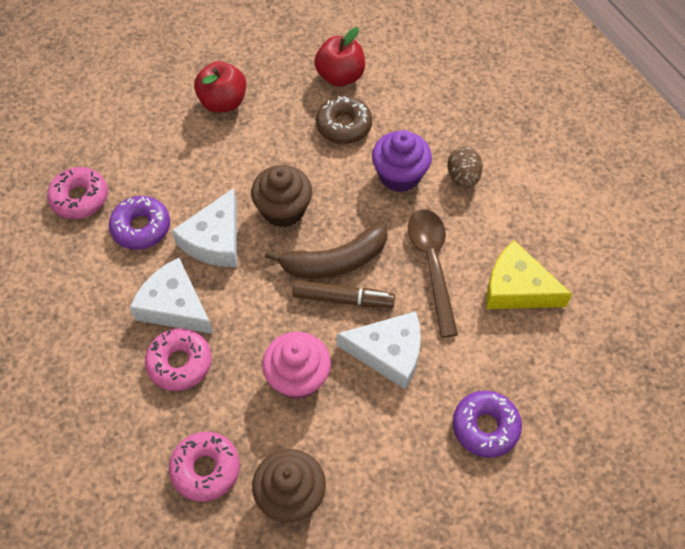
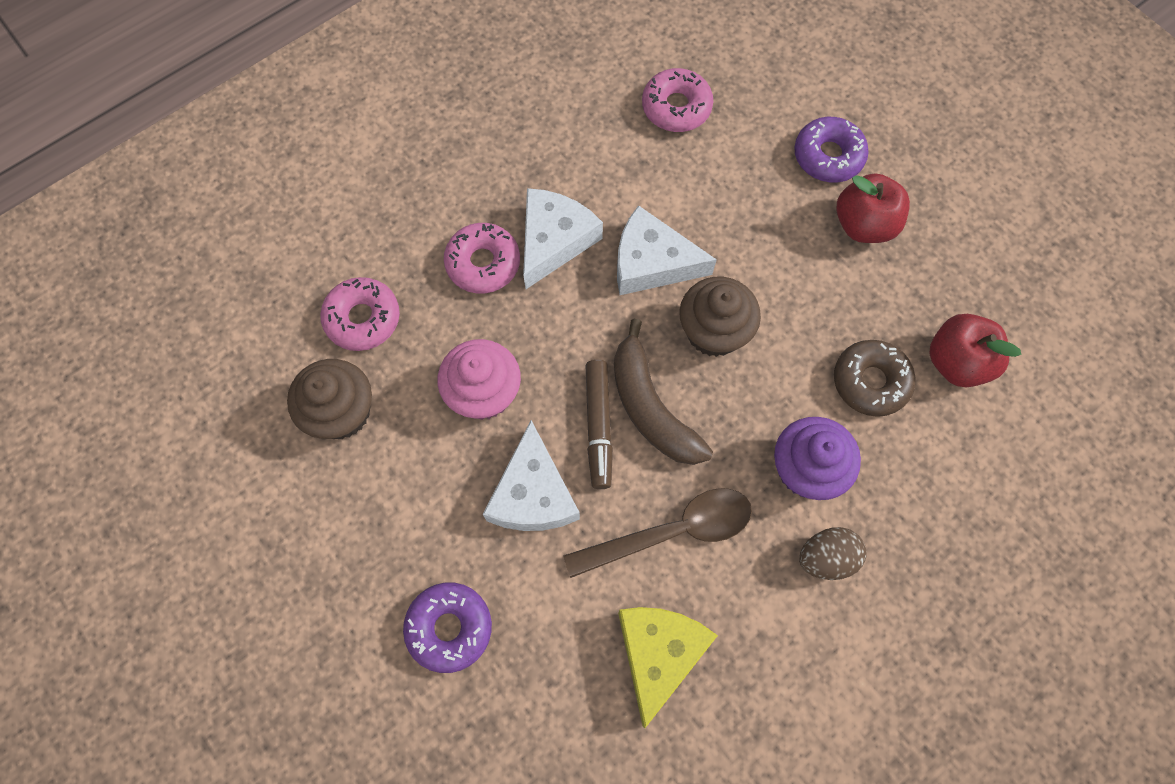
camera: 80 degrees right, 10 degrees up
(141, 227) = (651, 180): purple donut -> purple donut (828, 156)

